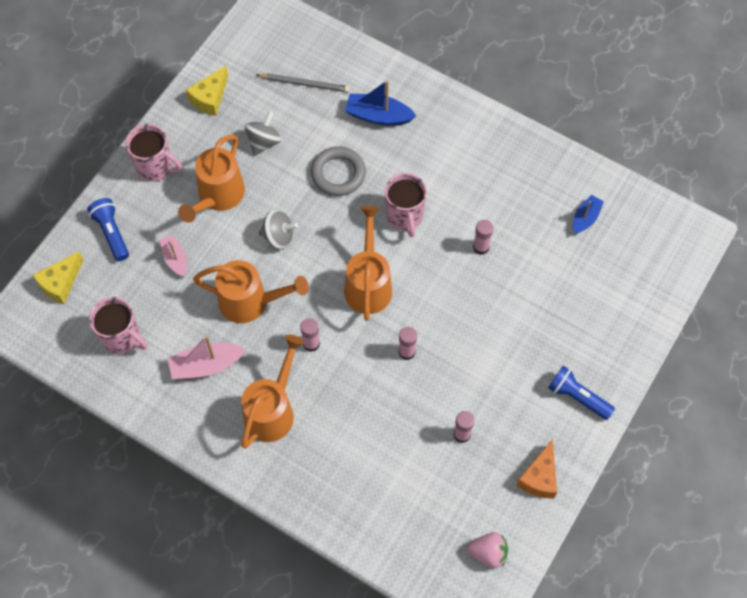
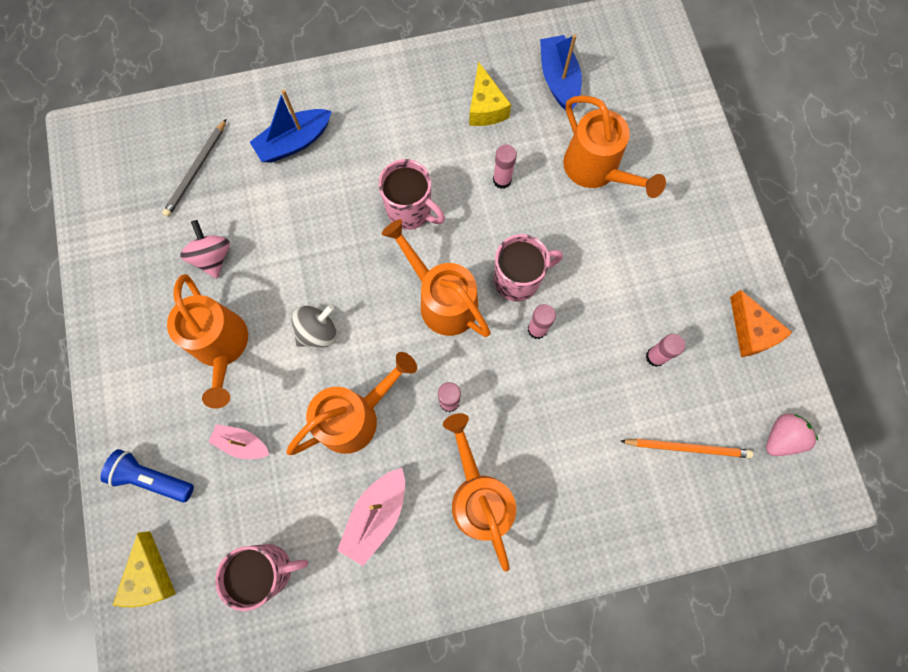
camera: 45 degrees left, 10 degrees up
(155, 167) = (130, 374): pink mug -> pink mug (518, 280)
(210, 98) = (117, 261): yellow cheese -> yellow cheese (485, 107)
(263, 142) = (213, 257): grey spinning top -> pink spinning top
(305, 84) = (196, 170): grey pencil -> grey pencil turned 150 degrees clockwise
(338, 174) = (312, 225): grey ring -> none
(423, 502) = (687, 448): none -> orange pencil
(548, 294) = (597, 170): none -> orange watering can
(577, 397) = (708, 235): blue flashlight -> none
(585, 218) = (558, 80): blue boat -> blue boat, size x1.54

